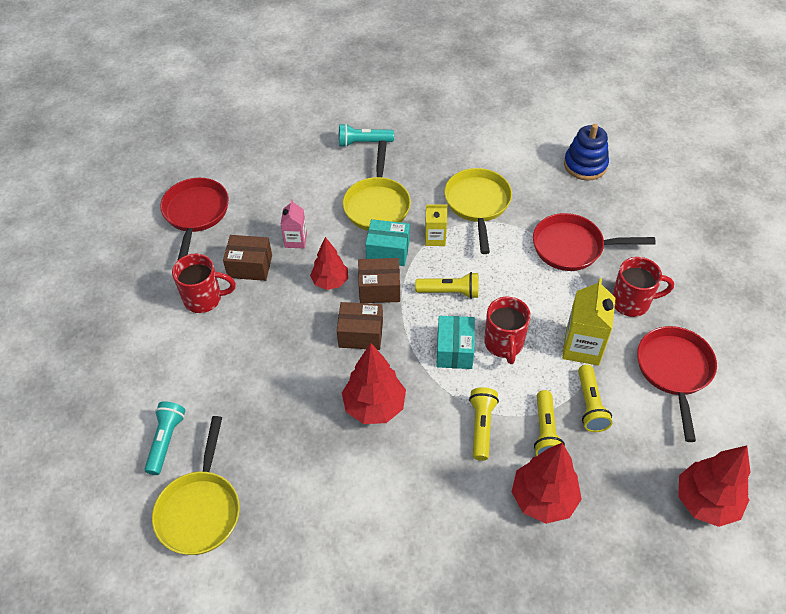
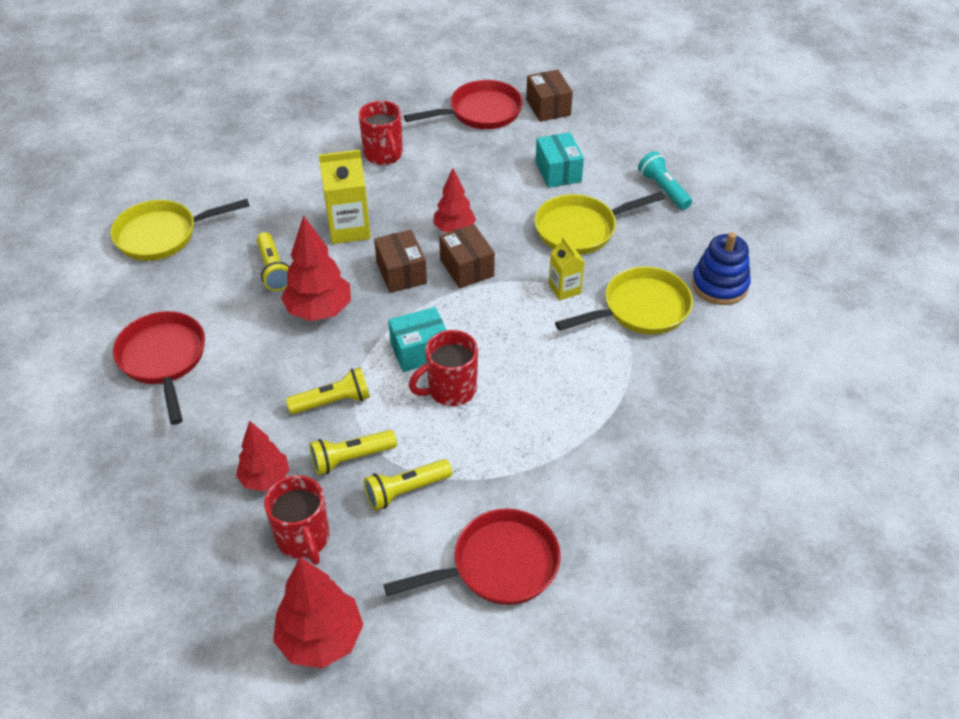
camera: 65 degrees right, 5 degrees down
(166, 441) = (222, 189): turquoise flashlight -> none
(250, 266) = (439, 169): brown box -> brown box (548, 107)
(295, 240) = (492, 187): pink carton -> none
(388, 251) = (521, 258): turquoise box -> turquoise box (558, 172)
(450, 292) = (496, 324): yellow flashlight -> yellow flashlight (273, 270)
(543, 499) = (265, 479): red tree -> red tree, size x0.67
(573, 247) = (633, 415): red pan -> red pan (163, 360)
(582, 347) = (484, 462): yellow carton -> yellow carton (349, 229)
(585, 165) = (783, 392): blue stacking toy -> blue stacking toy (719, 285)
(632, 302) = (582, 496): red mug -> red mug (304, 539)

